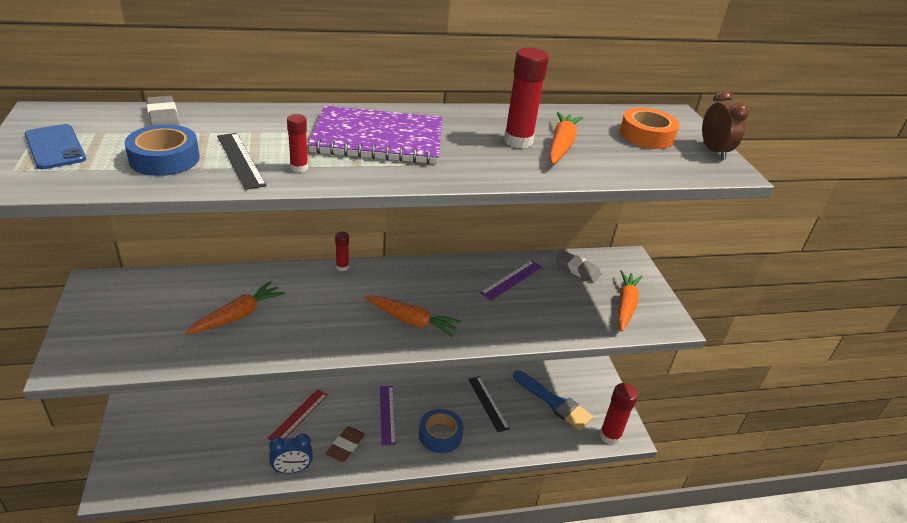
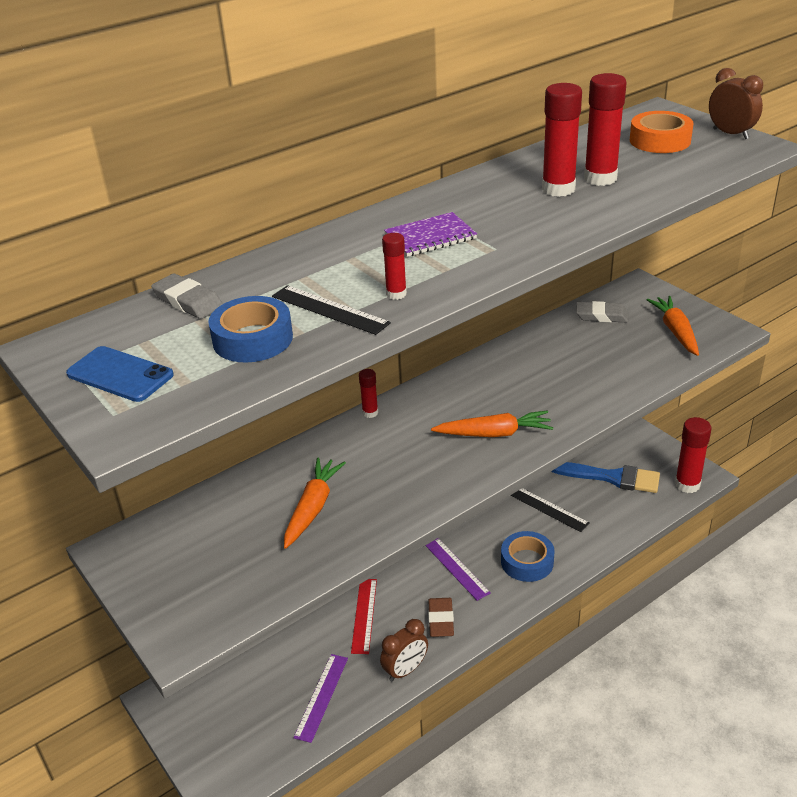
camera: 20 degrees left, 0 degrees up
(292, 469) = (405, 670): blue clock -> brown clock
(378, 139) = (430, 237): purple notebook -> purple notebook, size x0.53
(512, 280) = (550, 352): purple ruler -> purple ruler (322, 697)
(561, 145) = (600, 178): orange carrot -> red glue stick

